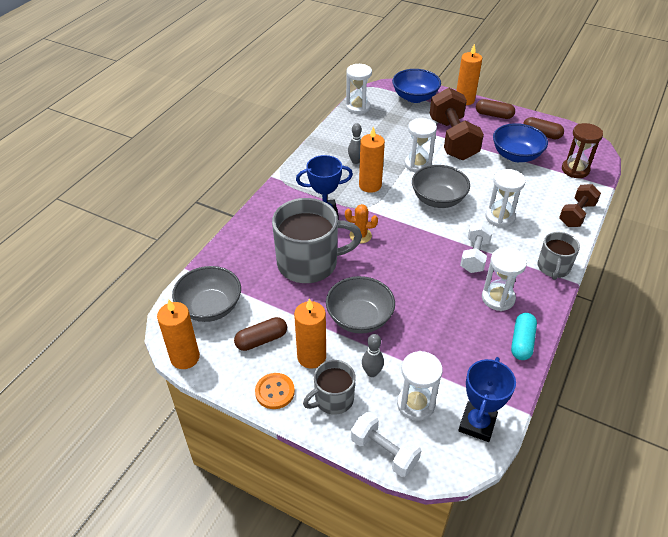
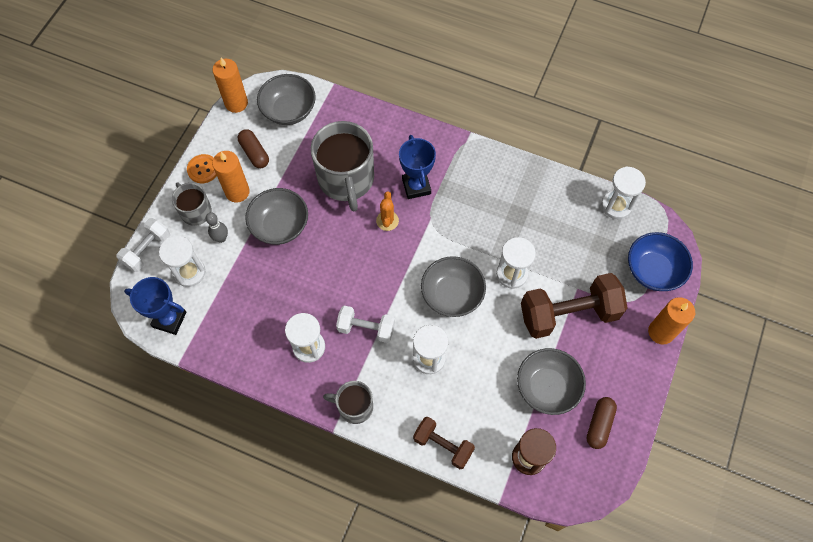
camera: 85 degrees right, 20 degrees up
(355, 161) = (508, 209): grey bowling pin -> none
(370, 185) = (467, 226): orange candle -> none
(494, 115) = (632, 367): brown capsule -> none
(516, 155) = (547, 387): blue bowl -> grey bowl
(522, 342) = (255, 364): turquoise capsule -> none

